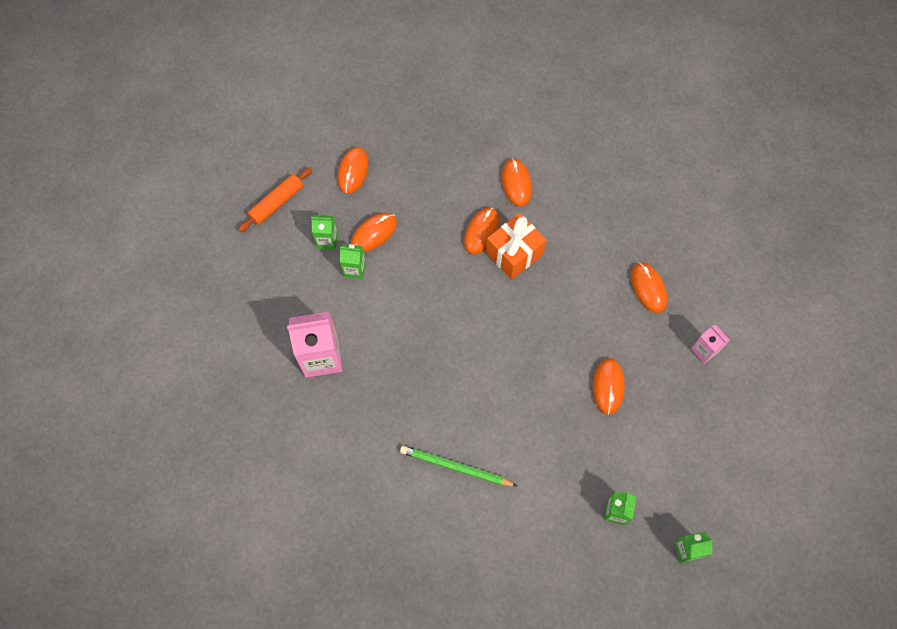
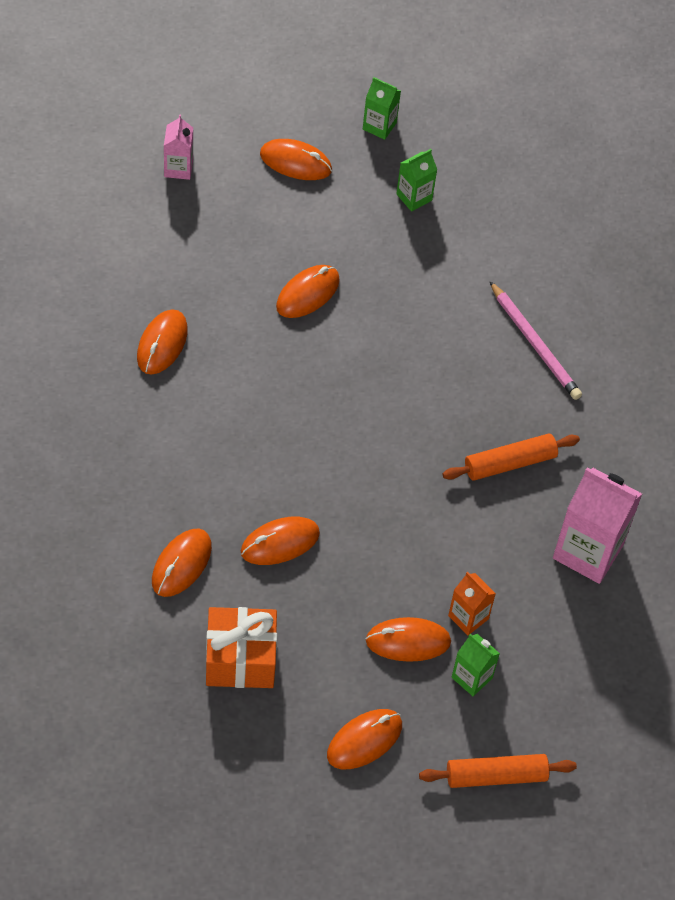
camera: 145 degrees left, 10 degrees down
(354, 269) = (468, 617): green carton -> orange carton
(405, 375) = (510, 463): none -> orange rolling pin
(455, 467) = (535, 344): green pencil -> pink pencil
(514, 253) = (267, 490): orange gift -> orange gift (240, 659)
(704, 350) = (174, 249): pink carton -> pink carton (178, 168)
(705, 473) = (295, 162): none -> orange mouse

